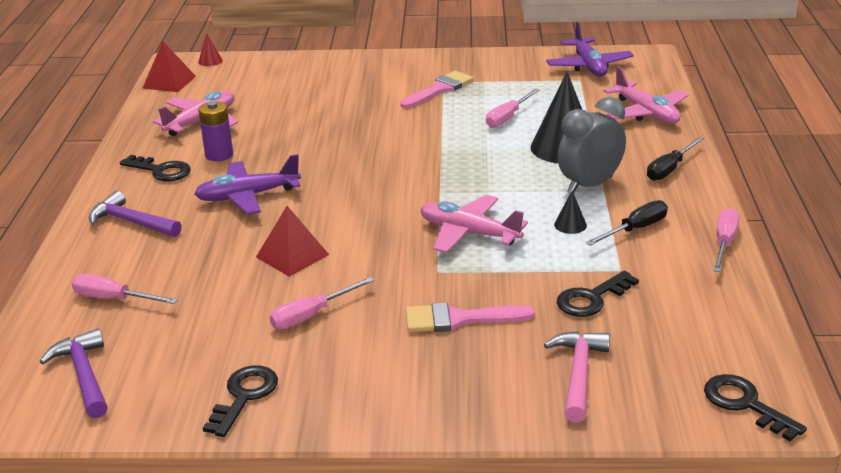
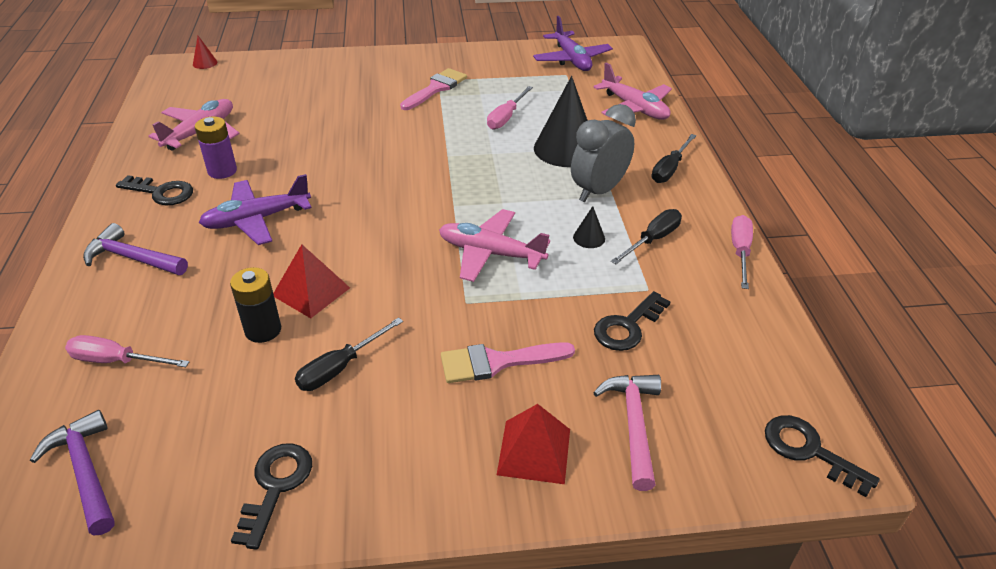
camera: 10 degrees left, 10 degrees up
(169, 82) = (164, 88): red pyramid -> red pyramid (534, 451)
(245, 283) = (263, 330): none -> black battery
(311, 315) = (340, 368): pink screwdriver -> black screwdriver

